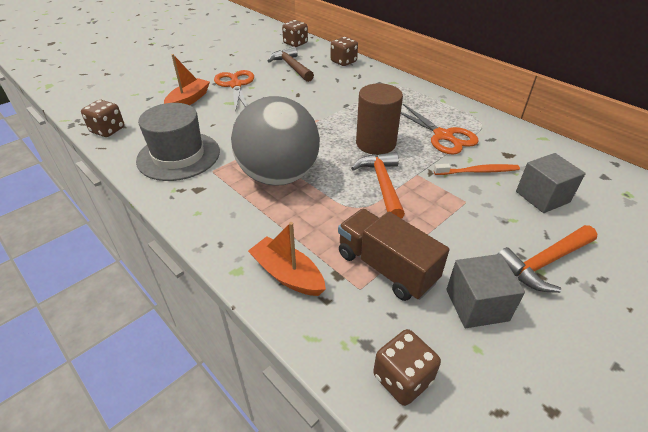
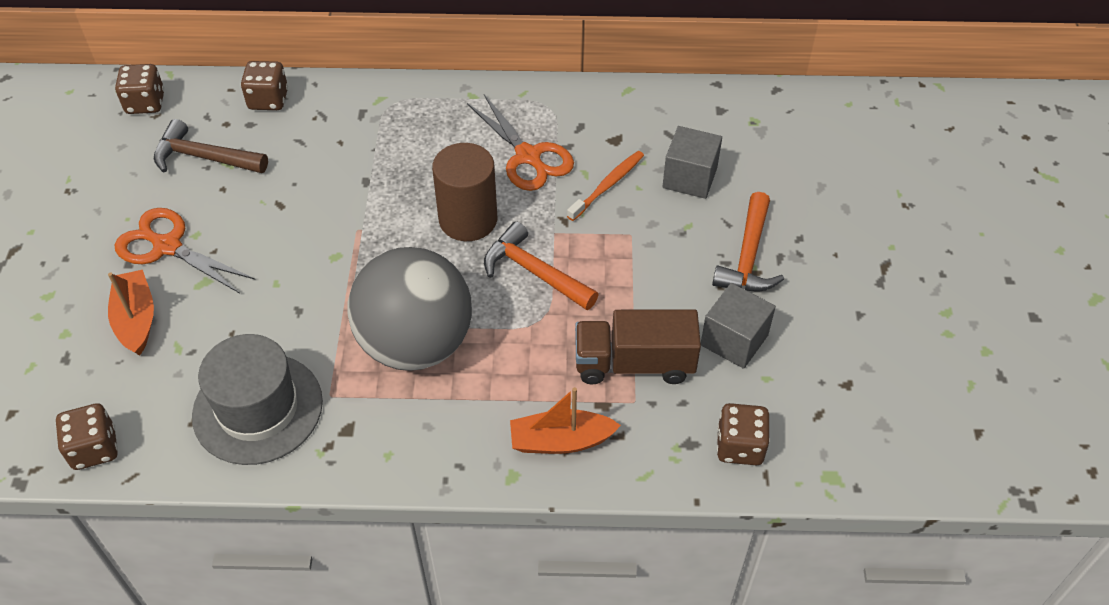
camera: 45 degrees left, 10 degrees up
(443, 136) = (528, 157): orange scissors -> orange scissors turned 45 degrees clockwise

